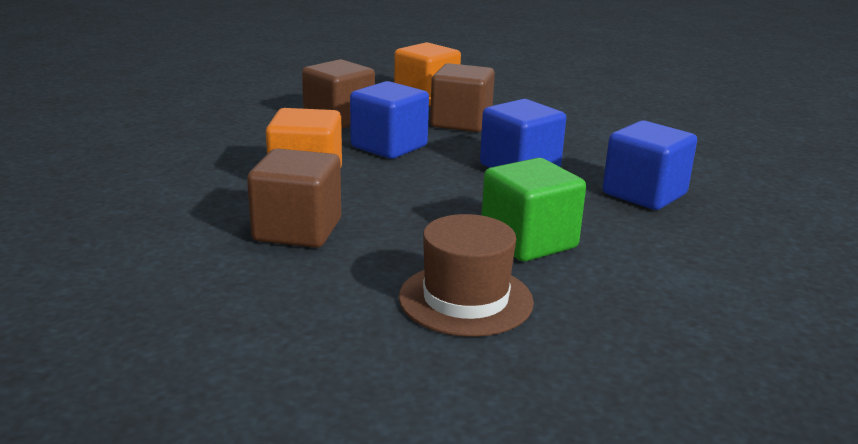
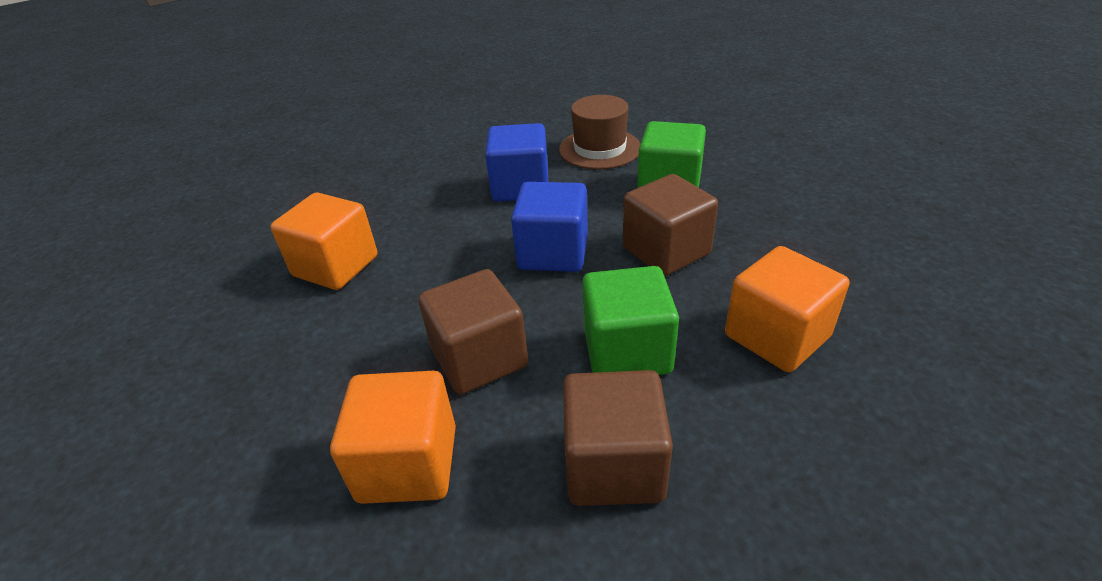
camera: 130 degrees left, 15 degrees up
(297, 230) = (837, 266): brown cube -> brown cube (666, 251)
(389, 146) = (627, 351): blue cube -> green cube
(465, 299) = (764, 170): brown hat -> brown hat (599, 149)
(625, 122) = (336, 266): none -> orange cube

